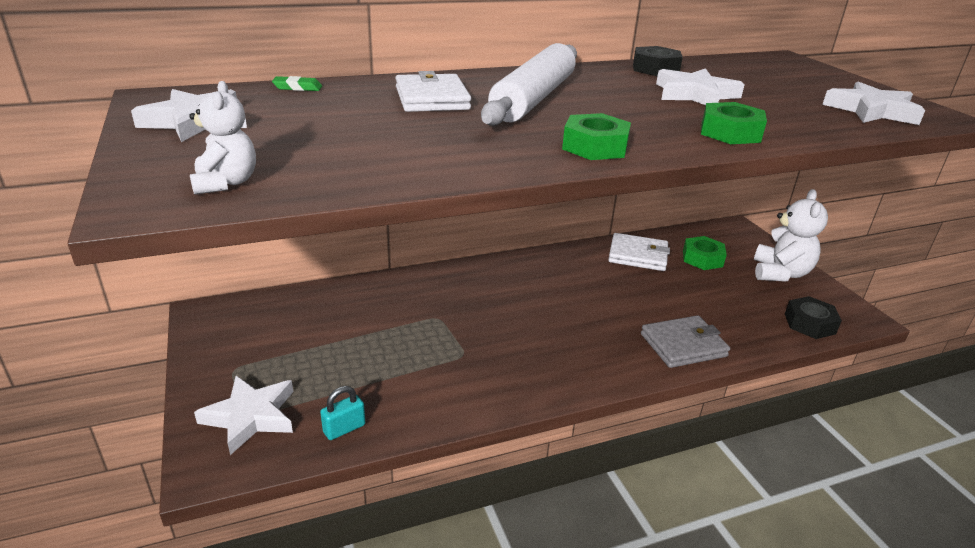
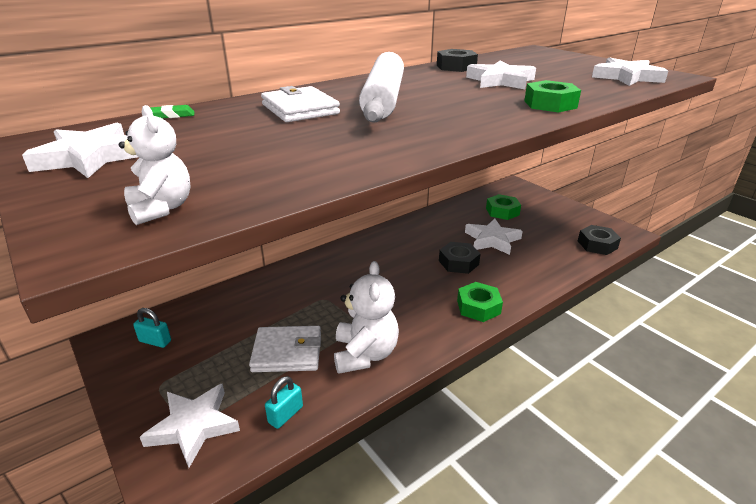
camera: 15 degrees left, 0 degrees up
(247, 324) = (155, 341): none -> turquoise padlock
(595, 147) = (463, 128): green nut -> green nut (478, 307)
(614, 309) = (458, 262): none -> black nut
(638, 255) = (456, 218): white wallet -> white wallet (287, 352)
(671, 291) = (492, 240): none -> white star
(683, 345) = (521, 279): grey wallet -> none
(780, 273) = (559, 212): white teddy bear -> white teddy bear (365, 354)

